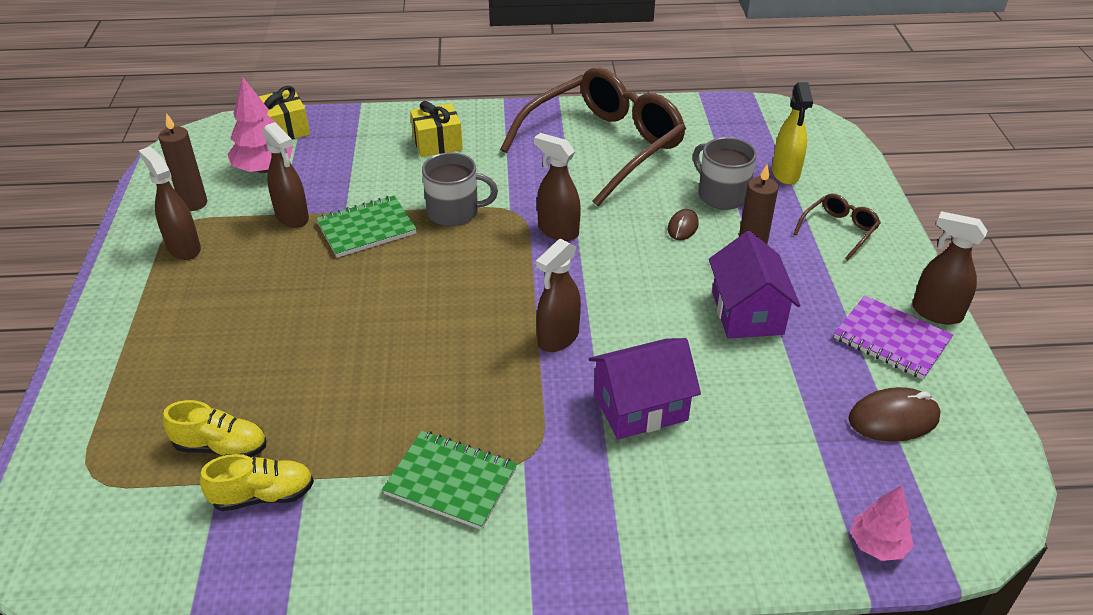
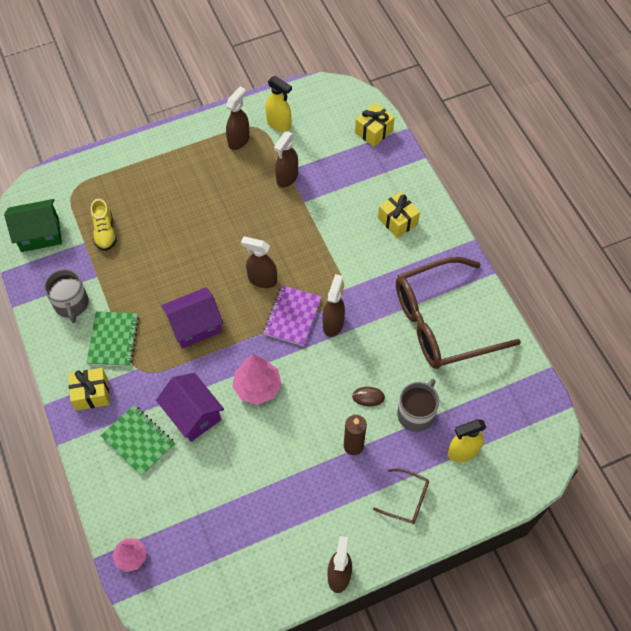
camera: 70 degrees right, 20 degrees up
(146, 551) = (39, 234): none -> green house
(194, 203) = (279, 124): brown candle -> yellow spray bottle
(263, 495) = (82, 264): yellow shoe -> none
(264, 169) = (327, 141): pink tree -> pink tree (257, 387)
(366, 229) = (292, 220): green notebook -> green notebook (138, 441)
(454, 212) = (327, 259): grey mug -> grey mug (71, 304)
(544, 537) = (91, 394): none -> yellow gift
(558, 338) = (233, 355): brown spray bottle -> brown spray bottle (262, 279)
(604, 146) = (442, 322): brown glasses -> brown glasses turned 135 degrees clockwise
(747, 313) = (294, 455): purple house -> purple house (195, 326)
(891, 339) = (301, 548): purple notebook -> purple notebook (292, 316)
(893, 419) = (229, 556): brown mouse -> none

